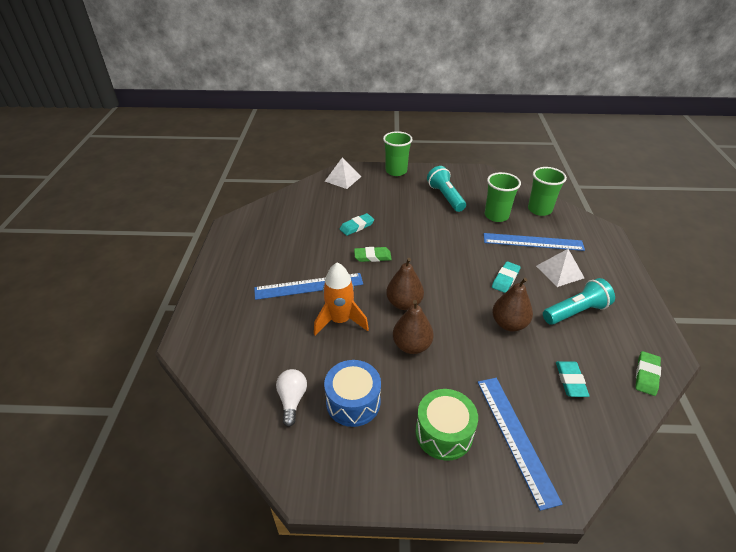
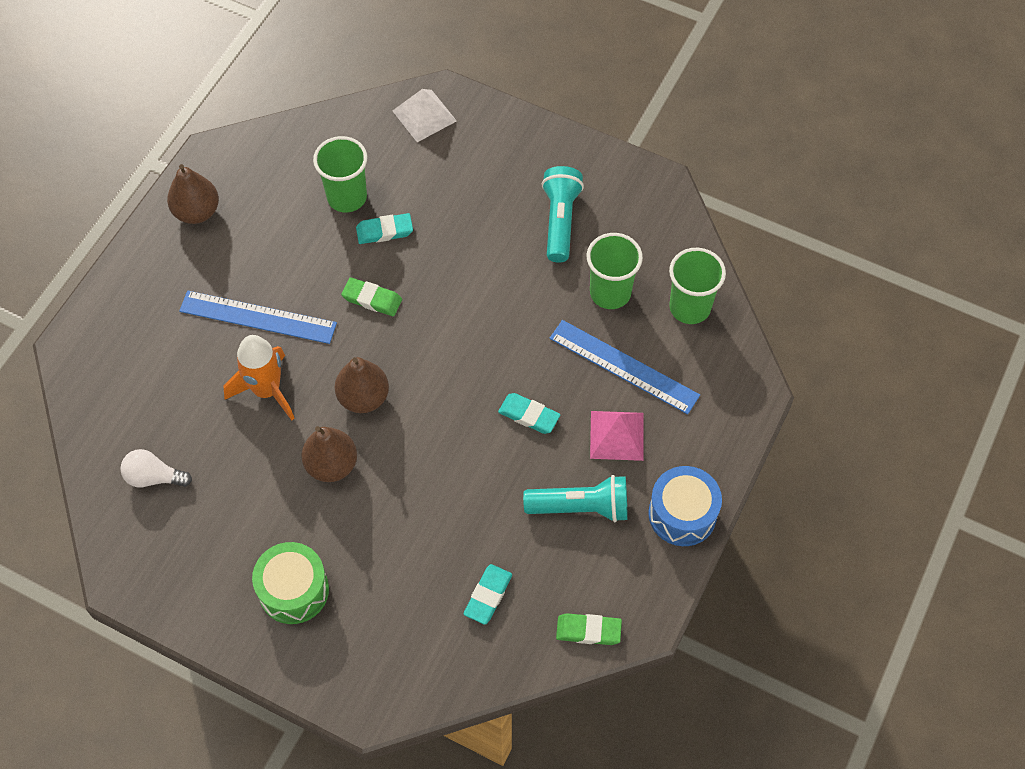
camera: 25 degrees right, 20 degrees up
(292, 400) = (154, 477): white light bulb -> white light bulb turned 105 degrees counterclockwise
(353, 402) = (218, 509): blue drum -> blue drum (682, 514)
(396, 171) = (521, 129): green cup -> green cup (347, 197)
(505, 279) = (529, 415): turquoise eraser -> turquoise eraser turned 60 degrees clockwise
(509, 324) = (476, 487): brown pear -> brown pear (197, 212)
(515, 437) = (368, 630): blue ruler -> none
(559, 272) = (616, 435): white pyramid -> pink pyramid
(646, 375) = (588, 631): green eraser -> green eraser turned 45 degrees clockwise

